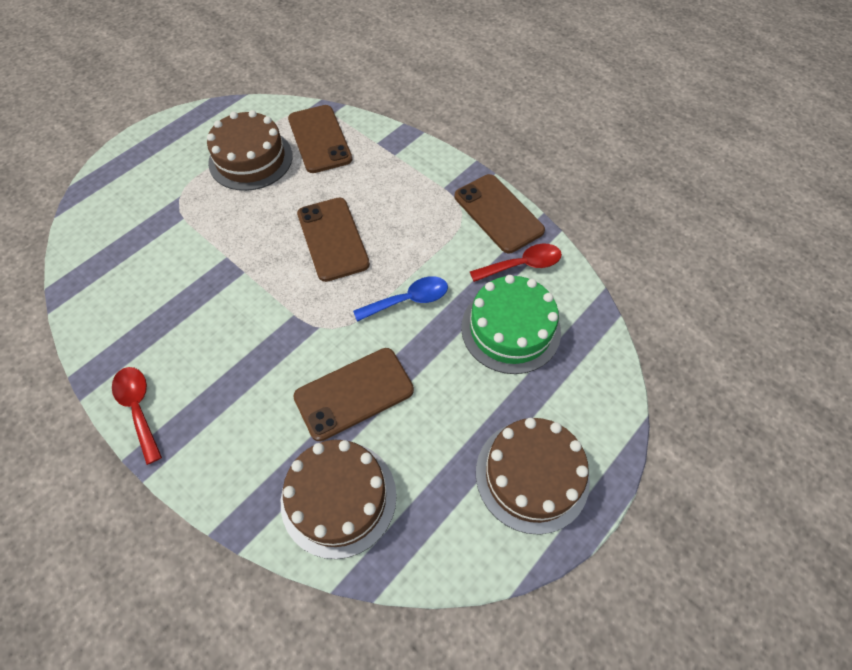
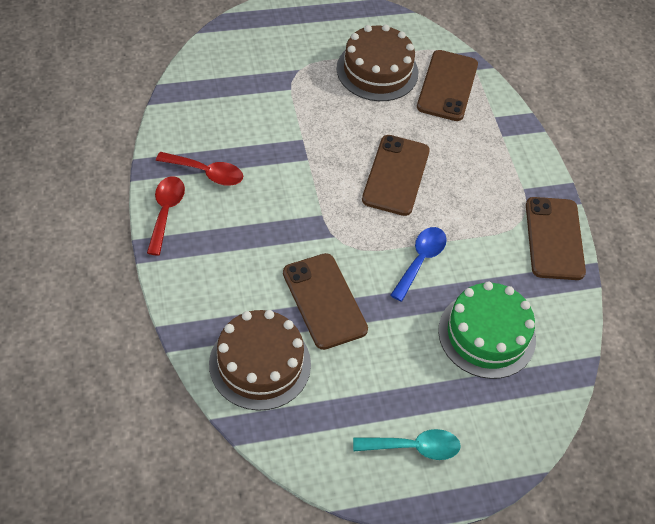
camera: 30 degrees right, 5 degrees down
(354, 393) = (324, 301): brown phone -> brown phone turned 60 degrees clockwise
(409, 300) = (420, 260): blue spoon -> blue spoon turned 75 degrees counterclockwise
(522, 265) = (540, 292): red spoon -> red spoon (206, 173)
(532, 475) = (414, 447): brown cake -> turquoise spoon

